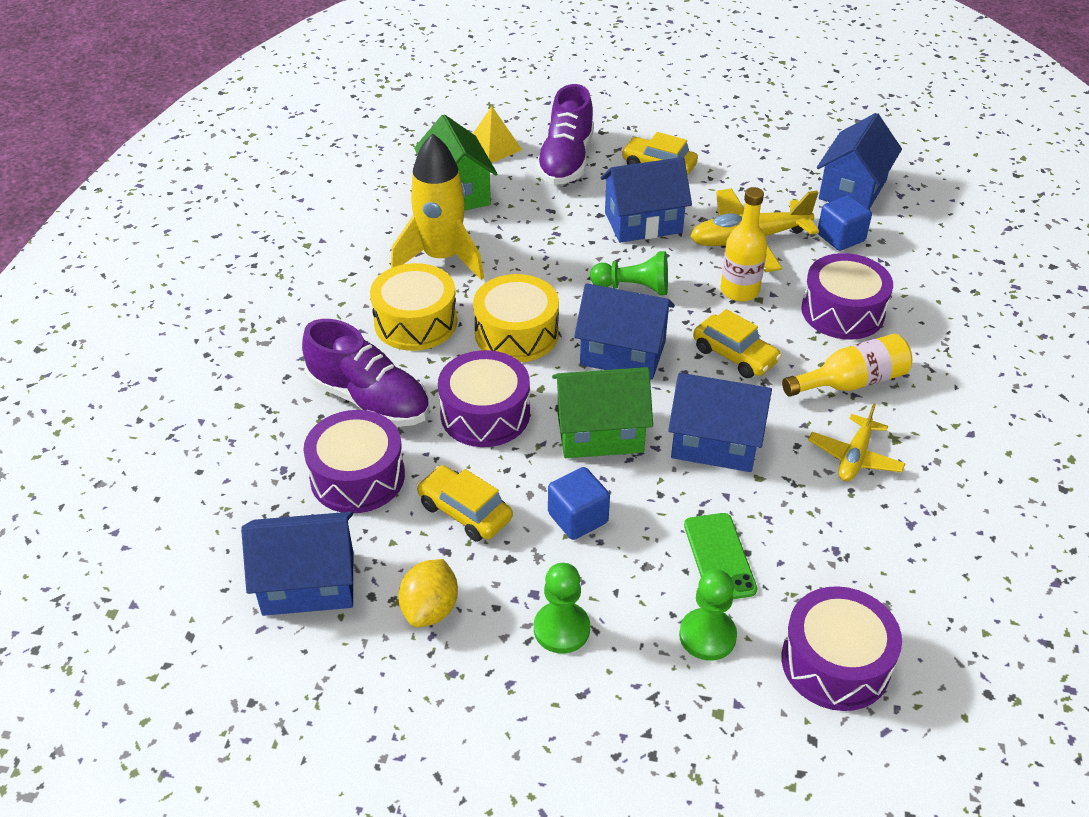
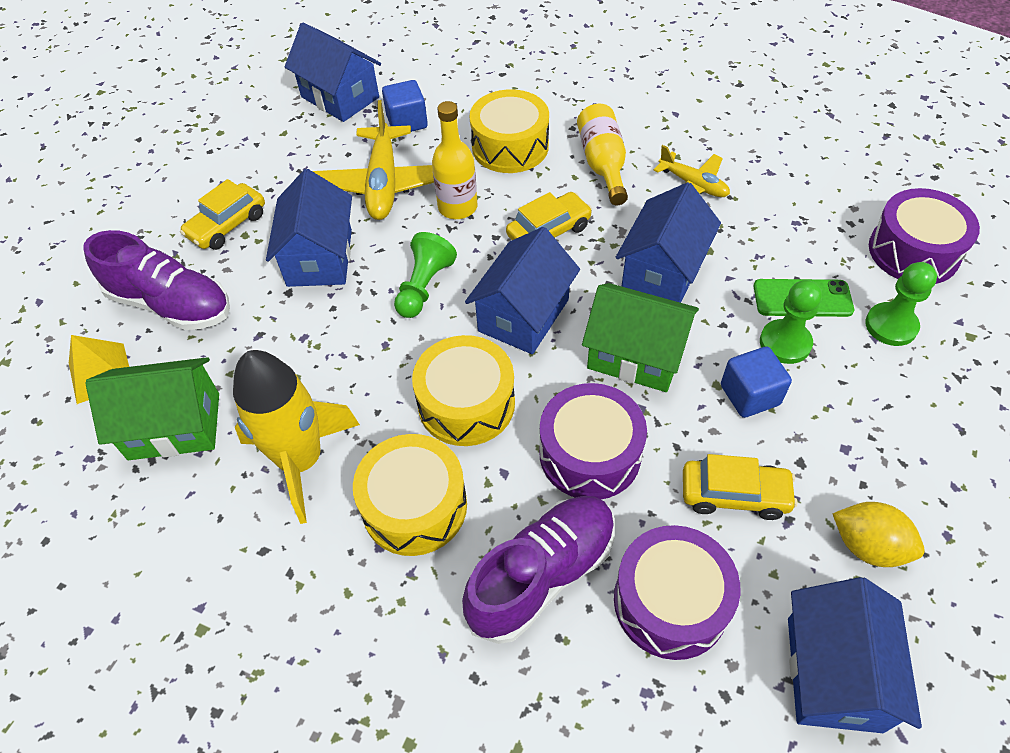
camera: 75 degrees left, 10 degrees up
(465, 512) = (734, 494): yellow car -> yellow car turned 135 degrees counterclockwise
(561, 629) = (888, 432): green pawn -> green pawn (785, 343)
(600, 433) = (635, 356): green house -> green house turned 75 degrees counterclockwise
(842, 311) = (510, 146): purple drum -> yellow drum

